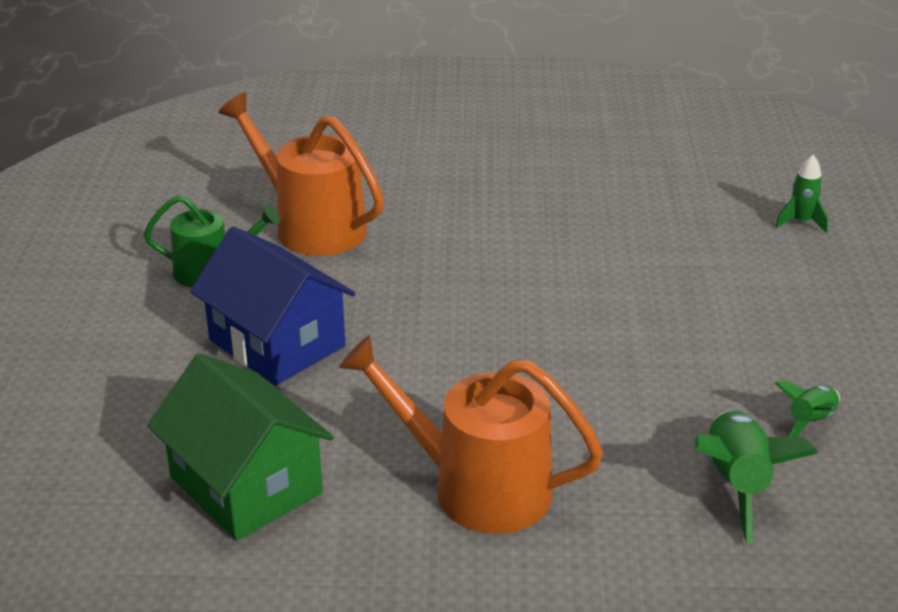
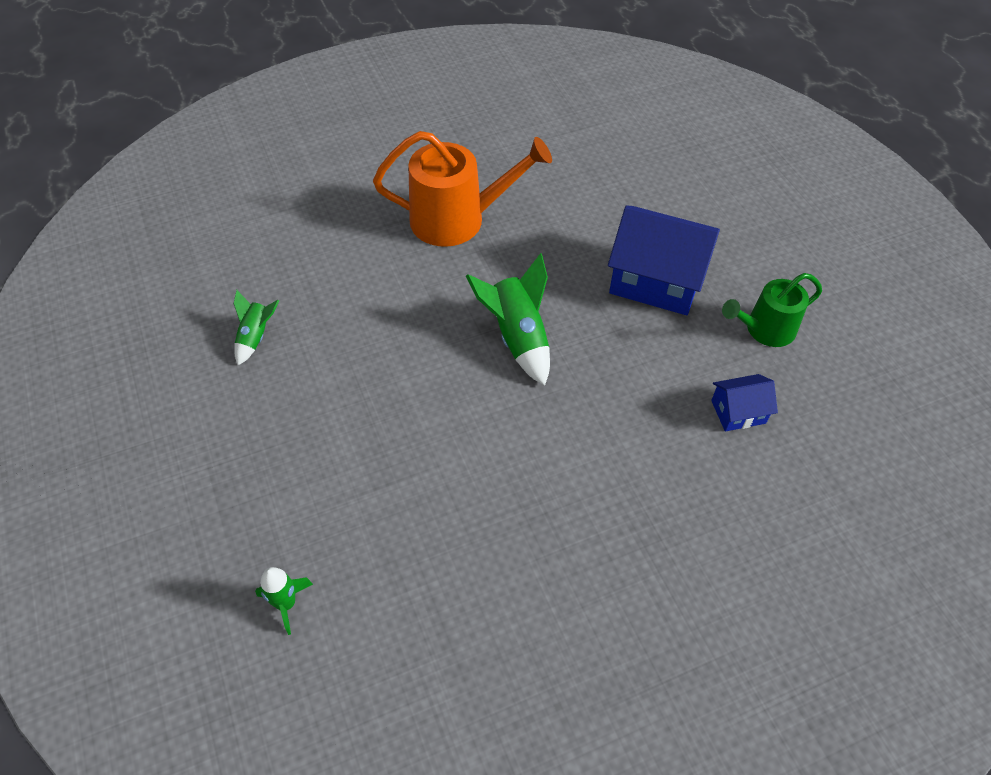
camera: 155 degrees right, 20 degrees up
(246, 485) = (587, 180): green house -> none
(312, 226) = (738, 412): orange watering can -> blue house
(736, 485) = (300, 271): green rocket -> green rocket (517, 337)

